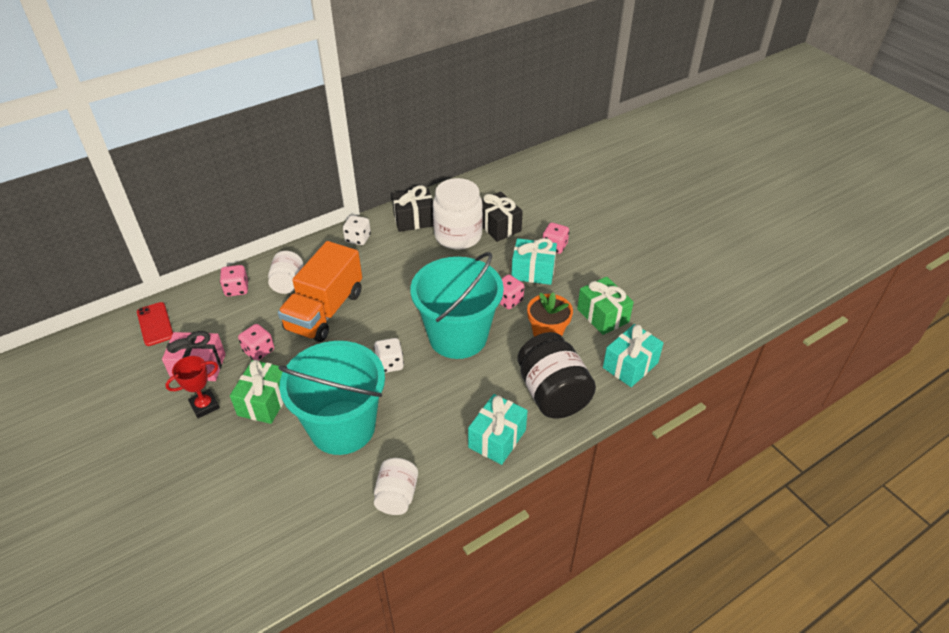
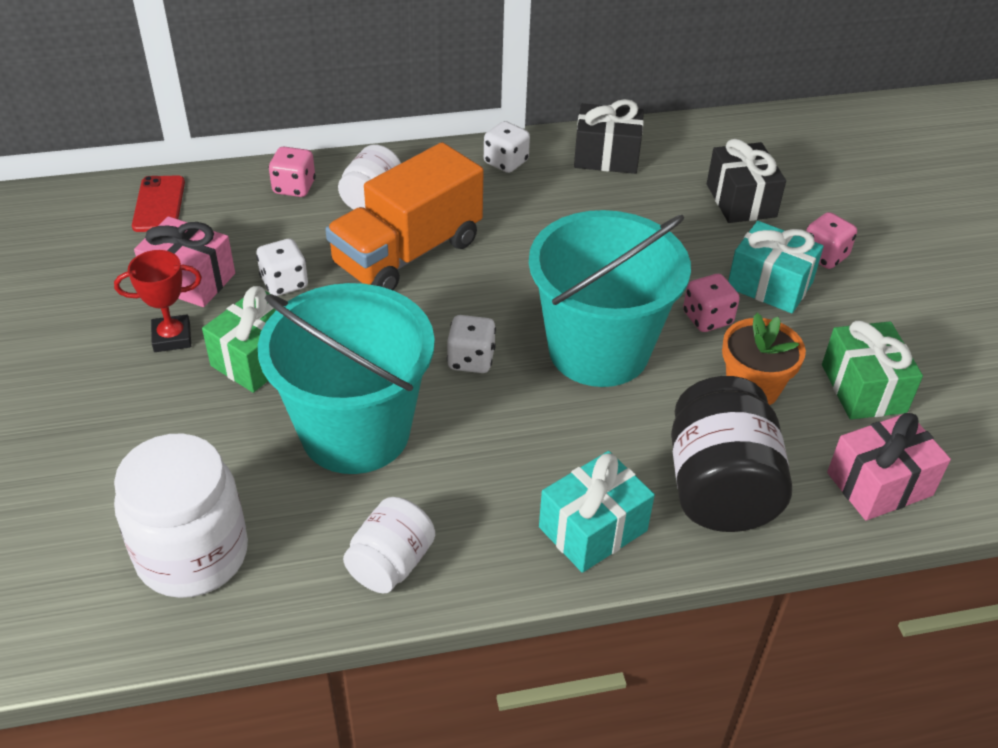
camera: 20 degrees right, 0 degrees up
(259, 351) = (284, 283): pink dice -> white dice
(458, 236) = (667, 198): white jar -> white jar (192, 554)
(630, 365) = (879, 484): turquoise gift -> pink gift

